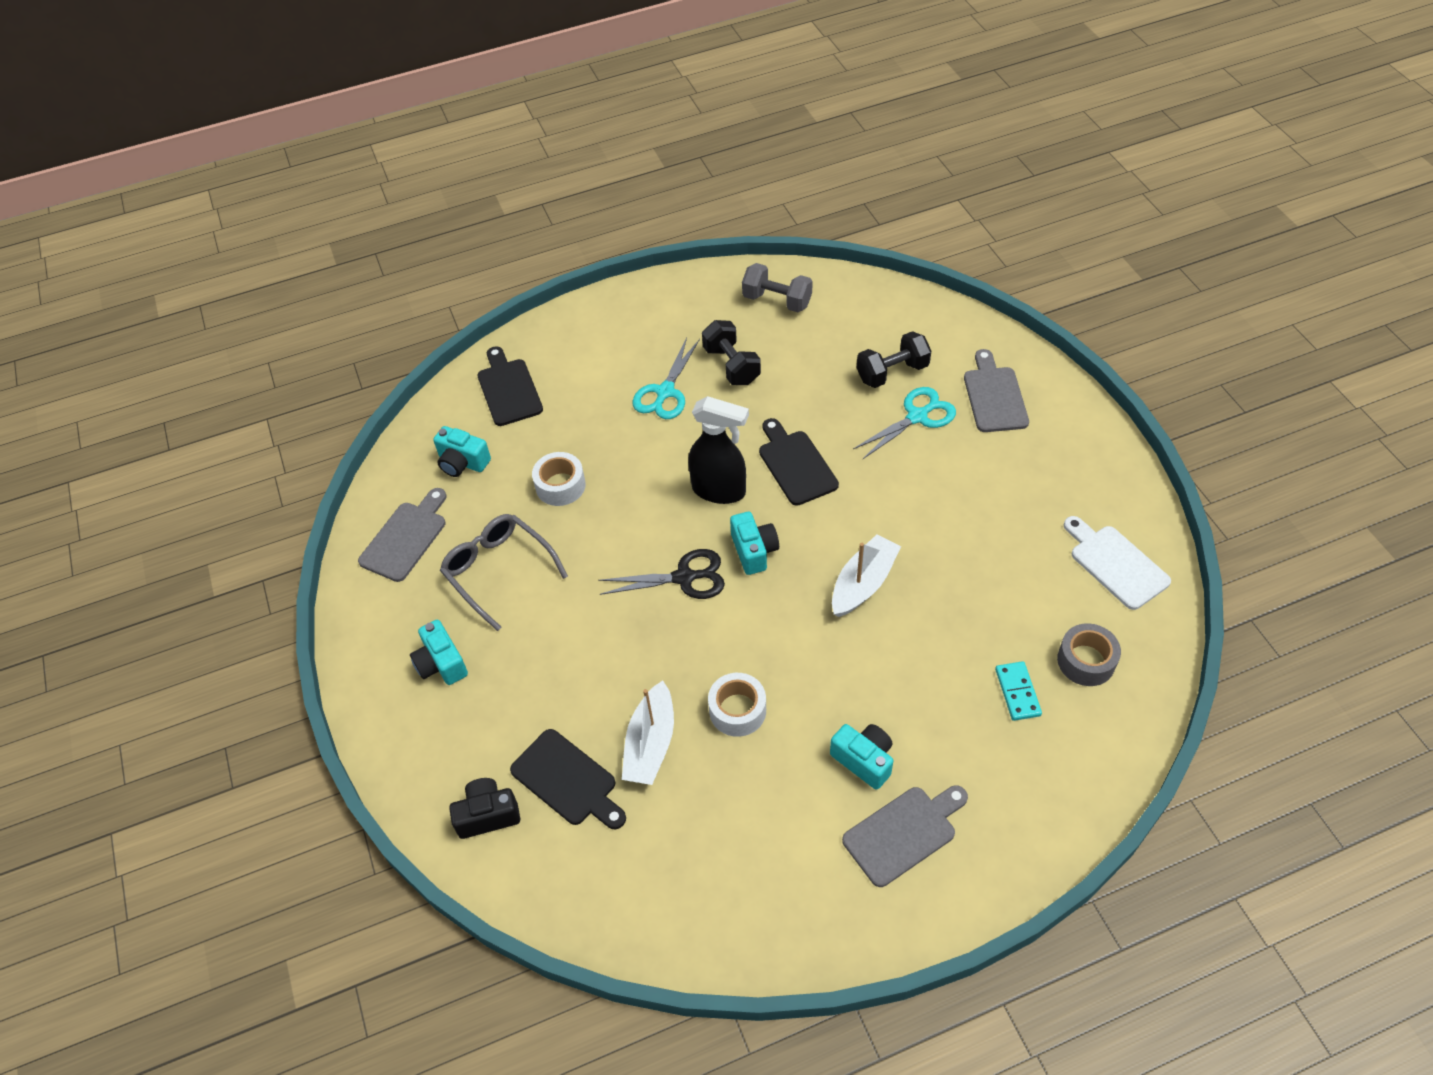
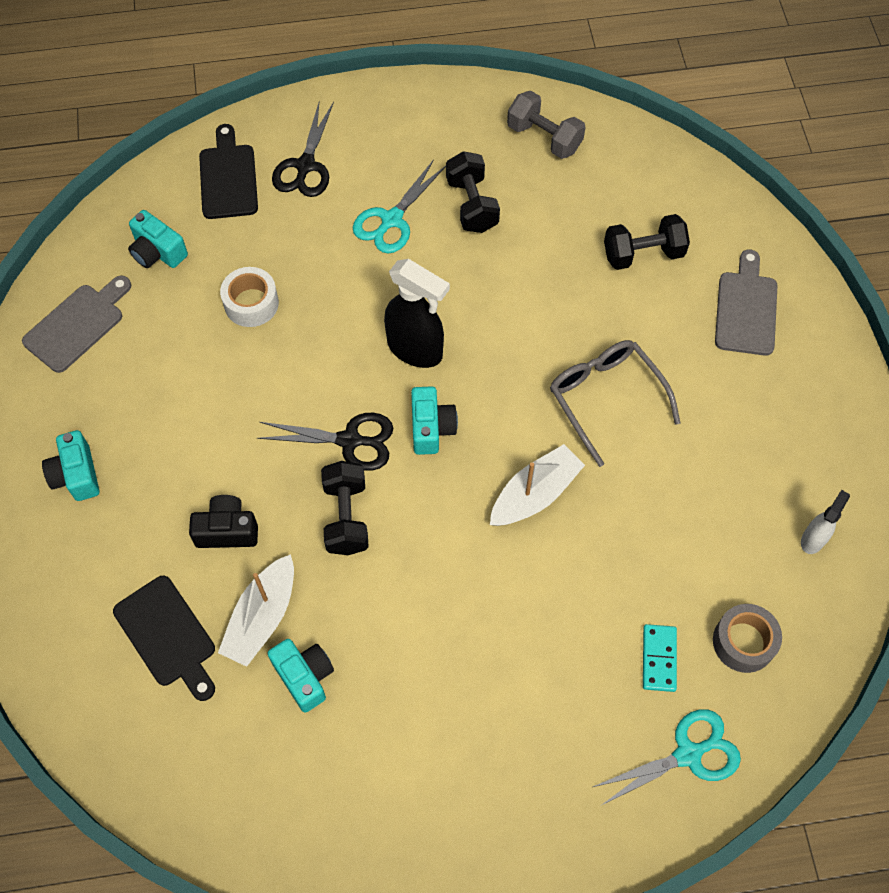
camera: 10 degrees right, 10 degrees up
(488, 815) = (78, 652): black camera -> black camera (227, 530)
(499, 571) = (162, 386): grey glasses -> grey glasses (606, 399)
(575, 366) = (305, 166): none -> black scissors
(701, 641) = (346, 517): none -> black dumbbell
(737, 710) = (361, 603): white tape -> none
(796, 464) = (505, 338): black cutting board -> none
(864, 760) = (474, 692): turquoise camera -> turquoise camera (304, 677)
(904, 833) = (490, 782): grey cutting board -> none
(917, 417) = (653, 313): turquoise scissors -> turquoise scissors (688, 754)
(1115, 564) = (813, 539): white cutting board -> white spray bottle

